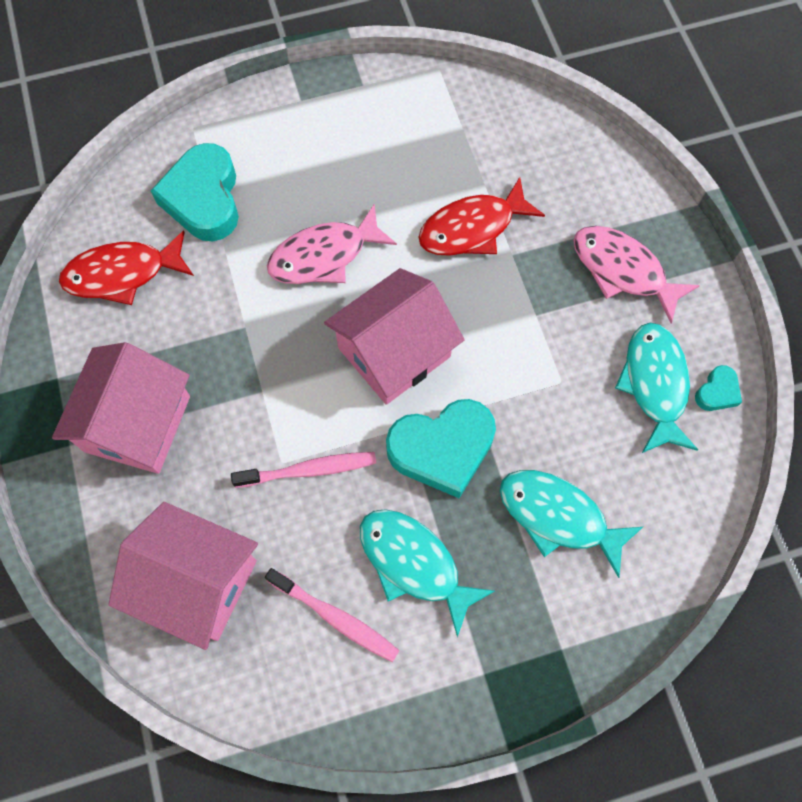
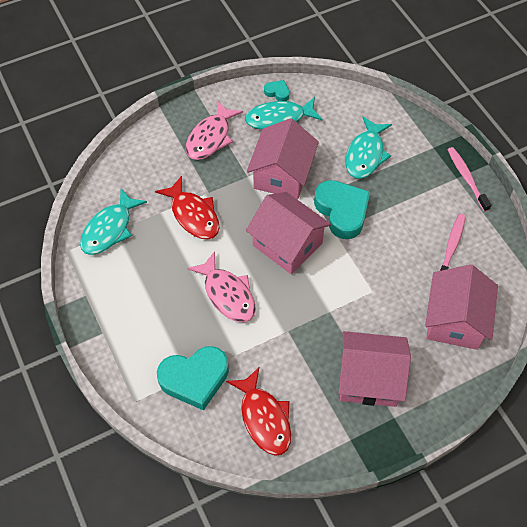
camera: 100 degrees left, 10 degrees down
(309, 470) = (372, 276): pink toothbrush -> pink toothbrush (466, 178)
(414, 563) = (410, 215): turquoise fish -> turquoise fish (109, 229)
(531, 368) = (282, 175): none -> pink house

